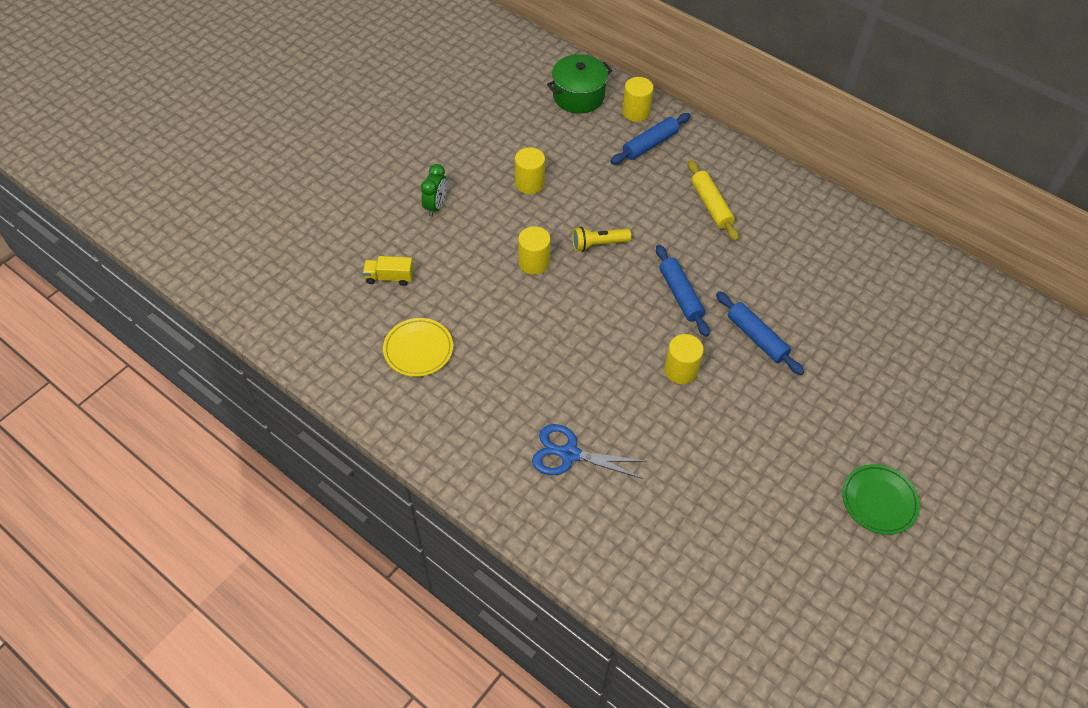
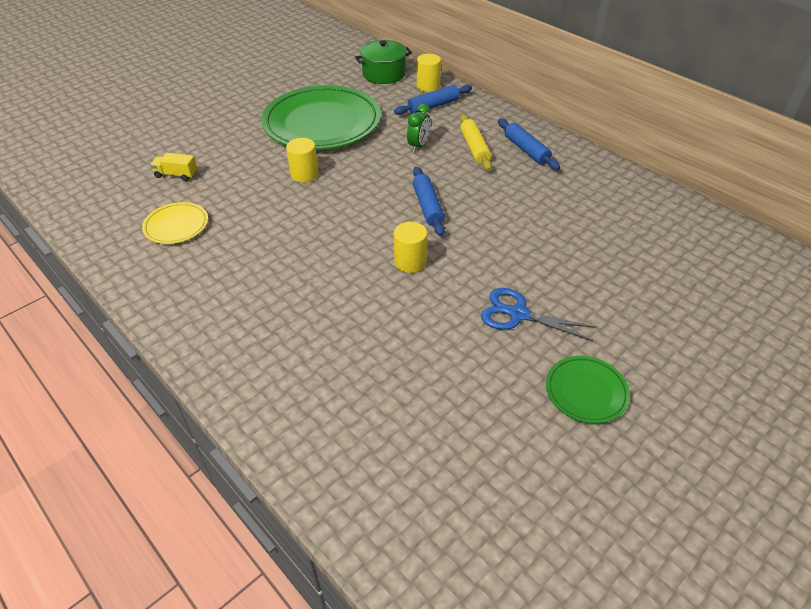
camera: 10 degrees right, 10 degrees down
(436, 206) = (237, 132): green clock -> green clock (418, 146)
(529, 183) = (322, 123): yellow cylinder -> green plate
(569, 454) = (279, 318): blue scissors -> blue scissors (518, 314)
(598, 244) = (365, 166): yellow flashlight -> none
(756, 338) = (490, 243): blue rolling pin -> blue rolling pin (526, 150)

